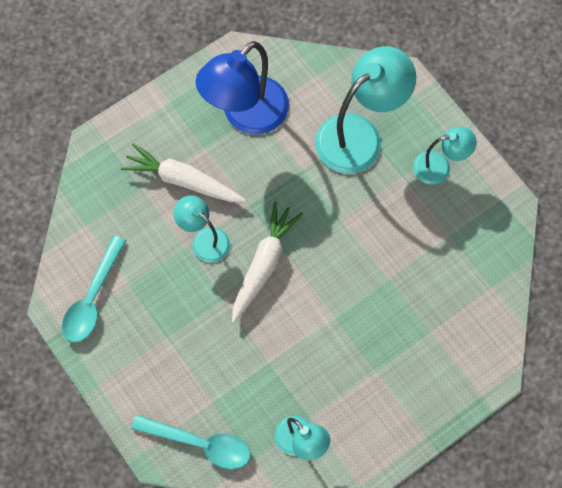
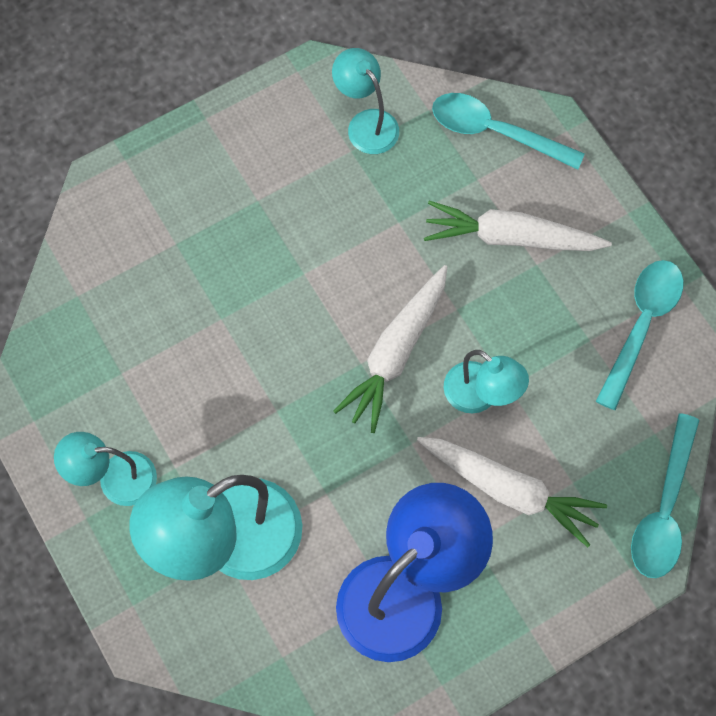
camera: 175 degrees left, 0 degrees up
(83, 177) = (663, 508): none -> turquoise spoon
(185, 357) = (511, 237): none -> white carrot

